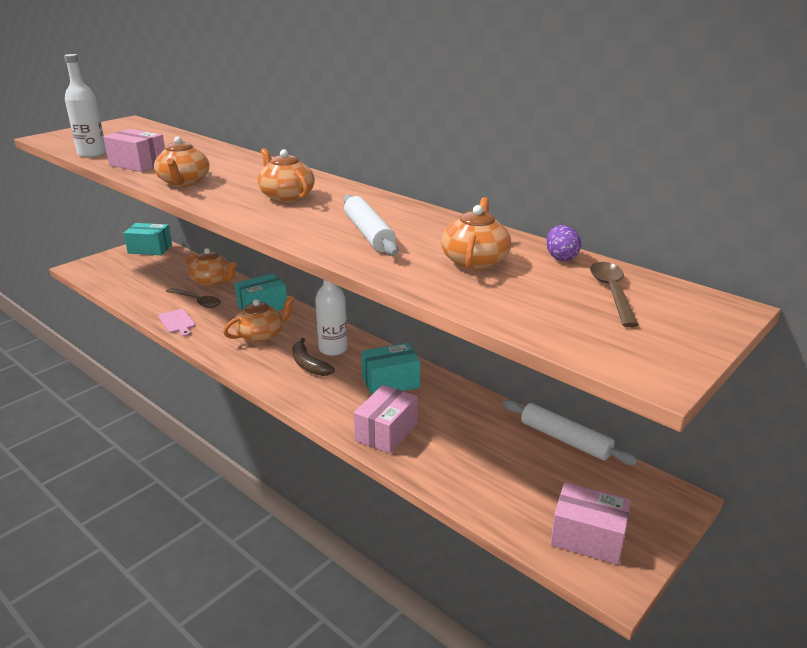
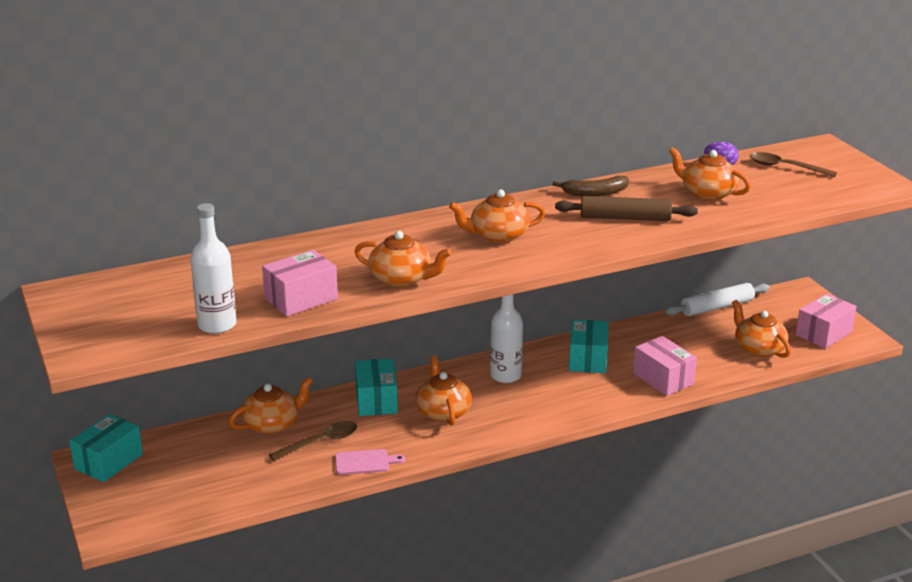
camera: 65 degrees left, 0 degrees up
(308, 365) = (526, 394): brown banana -> brown banana (595, 193)
(368, 234) = (625, 218): white rolling pin -> brown rolling pin
(501, 487) = (758, 348): none -> orange teapot

